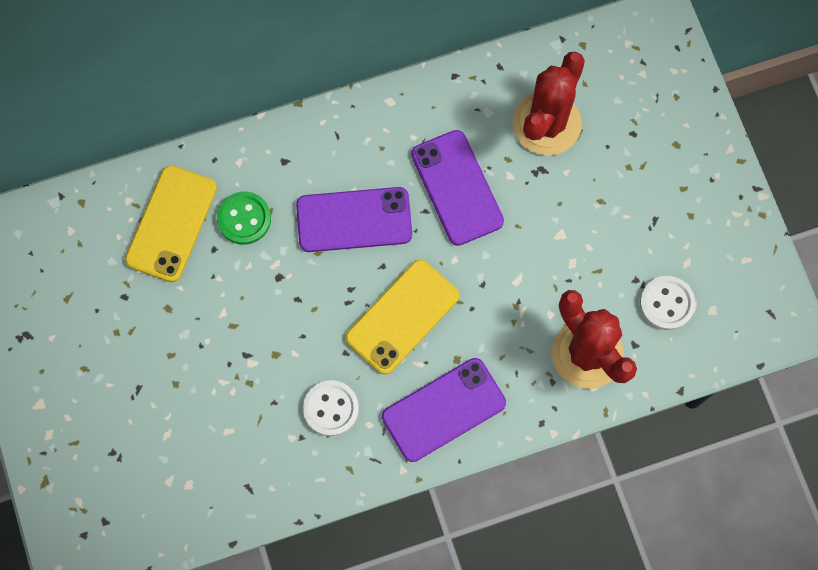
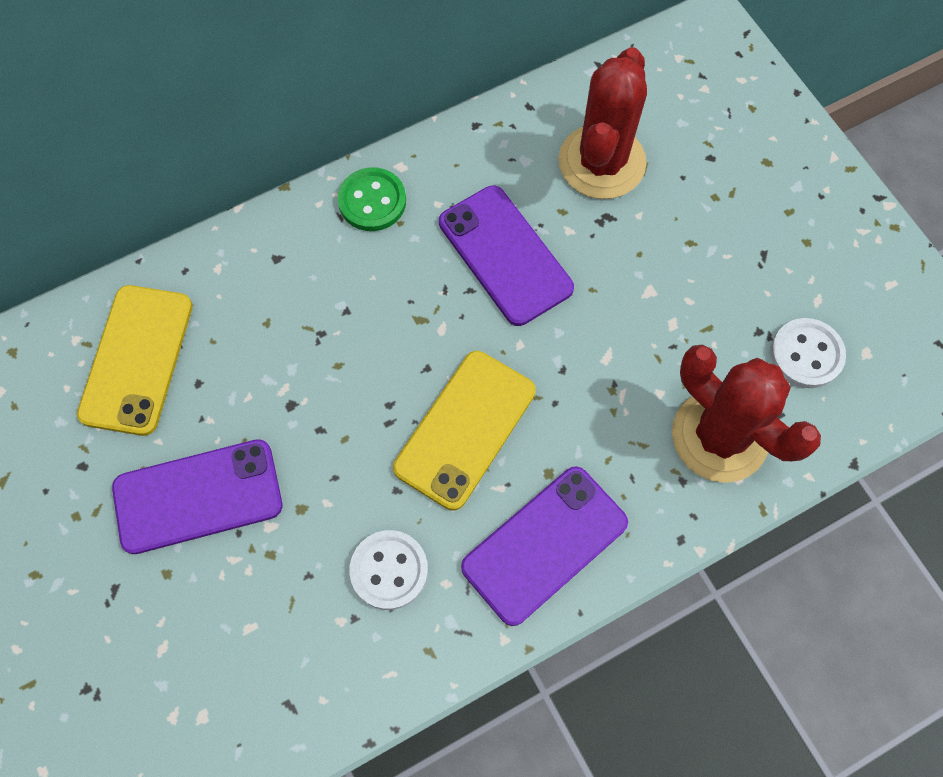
camera: 10 degrees left, 5 degrees down
(244, 219) = (233, 338): green button -> green button (372, 201)
(354, 220) = (379, 316): purple phone -> purple phone (198, 496)

